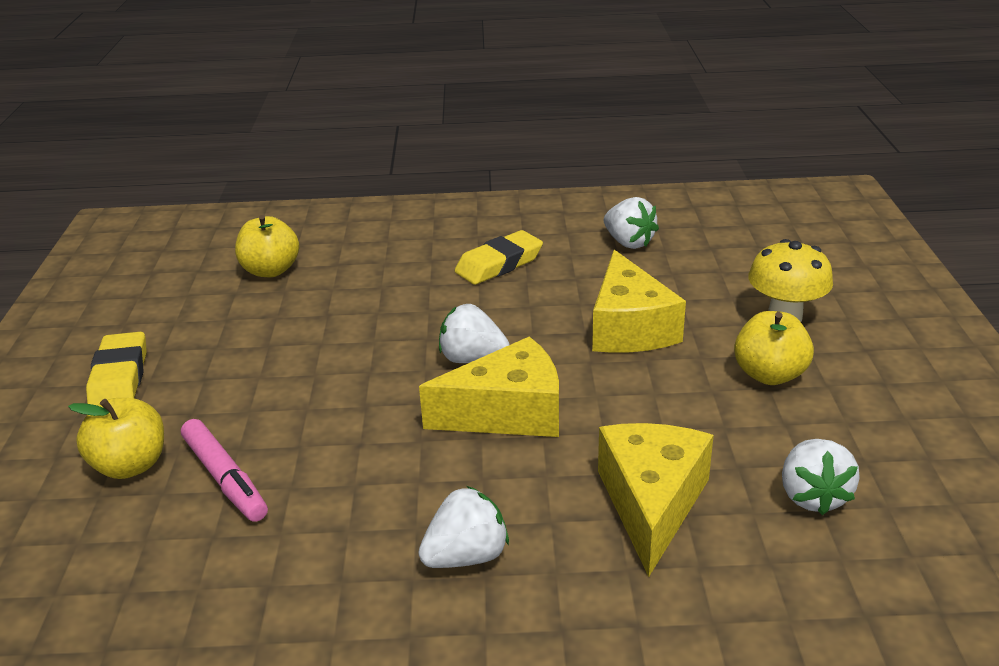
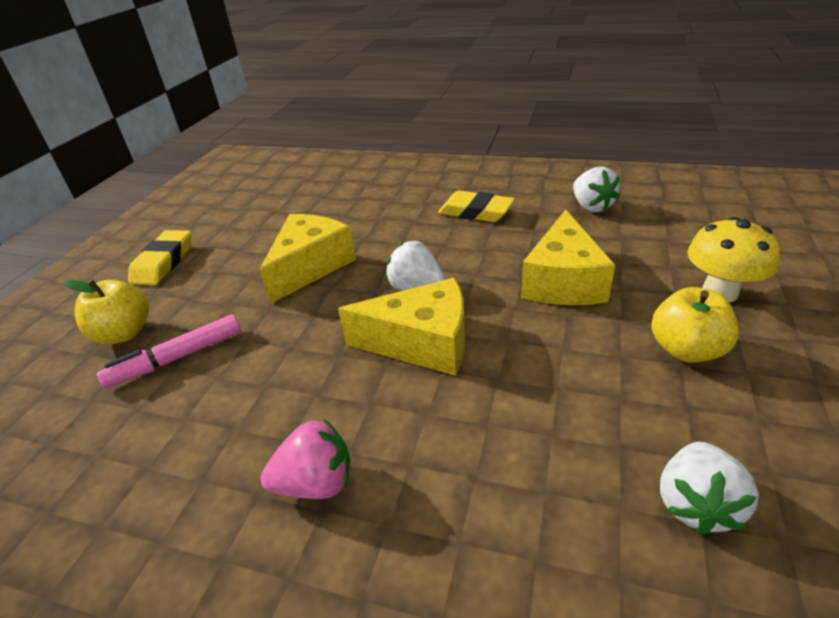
camera: 20 degrees right, 5 degrees up
(225, 478) = (177, 358): pink marker -> pink marker turned 75 degrees clockwise
(271, 270) = (308, 197): yellow apple -> none
(466, 556) = (316, 483): white strawberry -> pink strawberry
(499, 264) = (475, 212): yellow eraser -> yellow eraser turned 45 degrees clockwise
(651, 503) = (514, 468): yellow cheese -> yellow cheese (310, 267)

